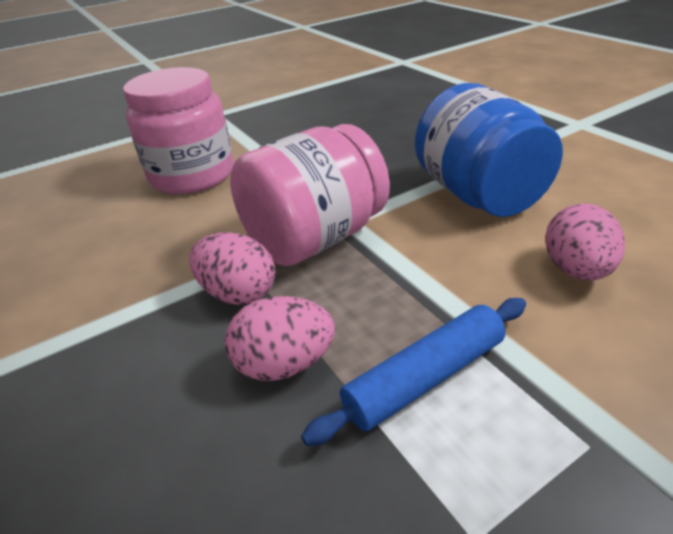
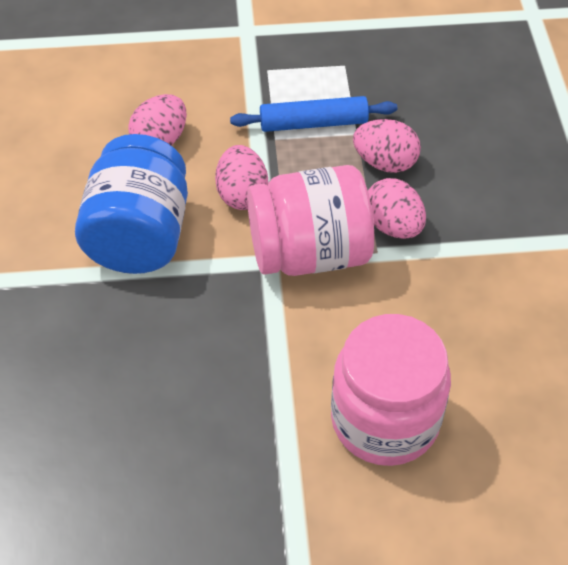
camera: 155 degrees left, 15 degrees up
(426, 257) = (242, 194): none -> pink egg

